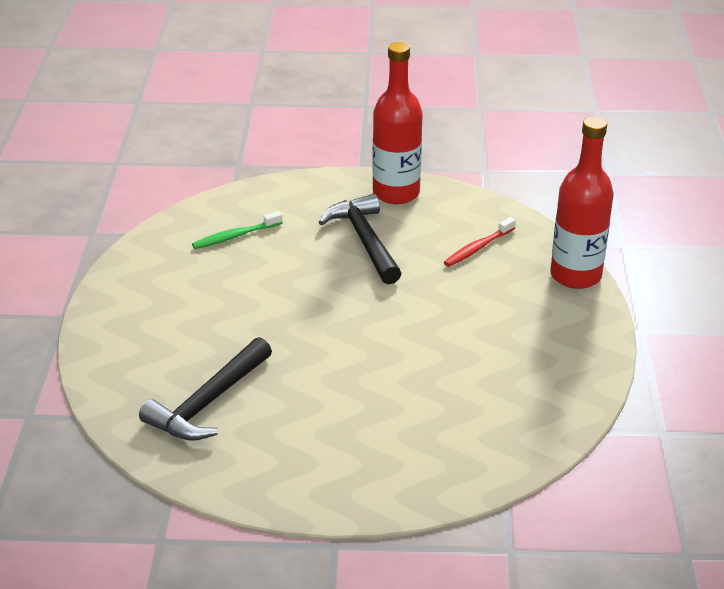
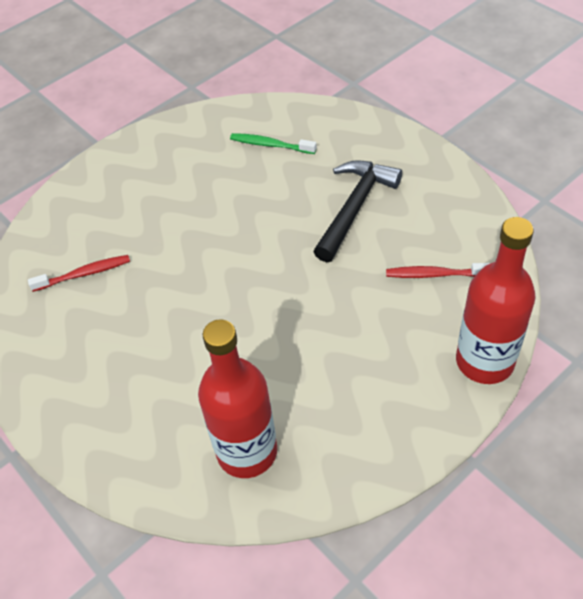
camera: 50 degrees right, 15 degrees up
(208, 403) = (83, 274): black hammer -> red toothbrush
(396, 193) = (435, 178): red bottle -> red bottle (247, 451)

